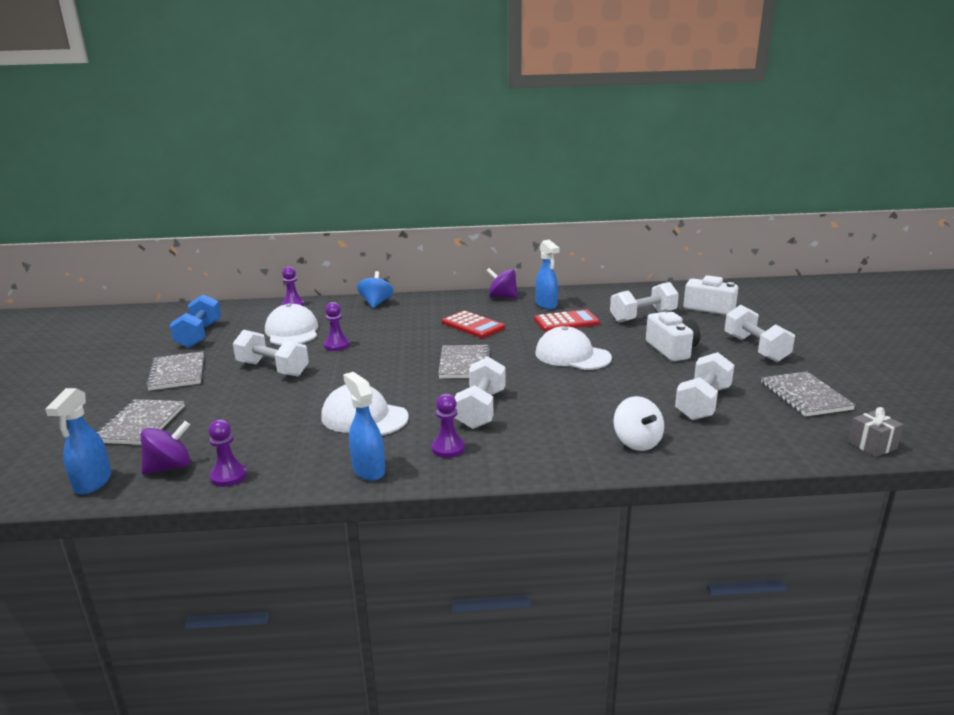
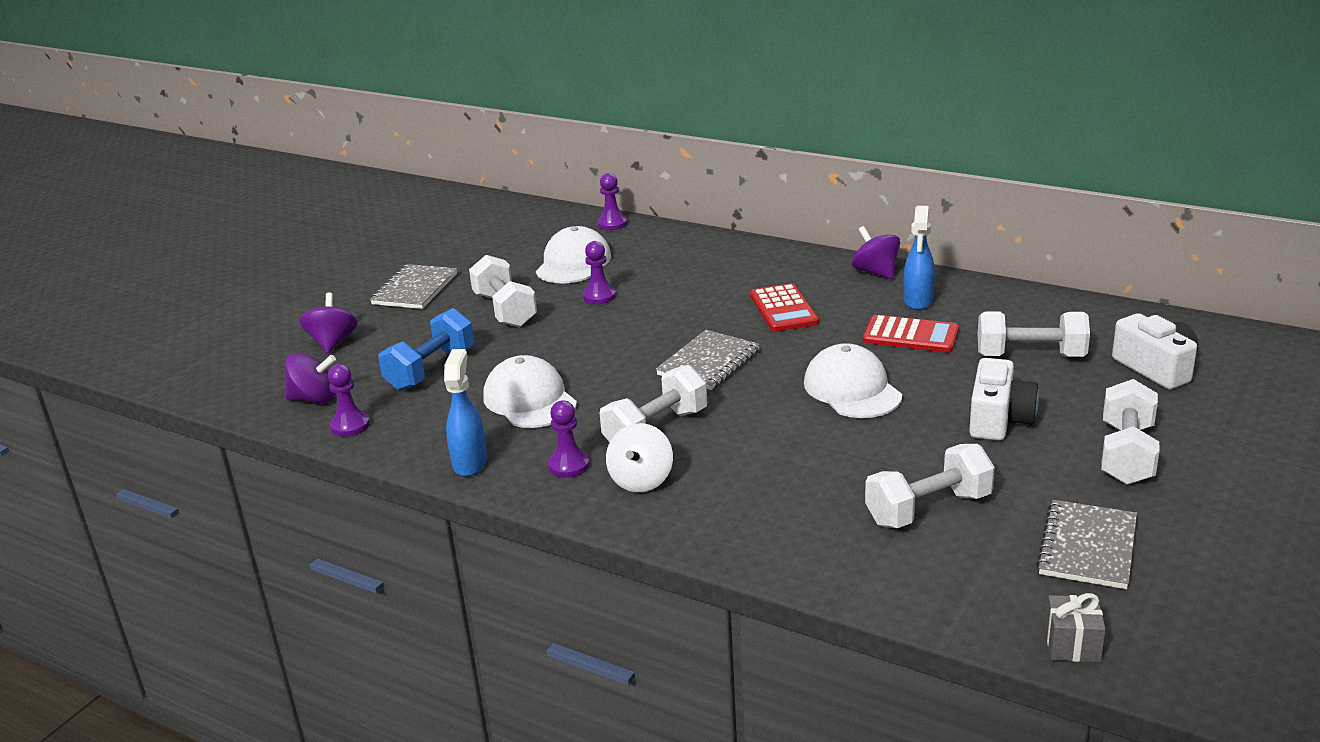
camera: 35 degrees right, 5 degrees up
(92, 483) = (245, 395): blue spray bottle -> none
(140, 424) = (332, 343): grey notebook -> purple spinning top
(199, 335) = (478, 244): blue dumbbell -> blue dumbbell (430, 369)
(376, 303) = (707, 244): blue spinning top -> none
(637, 442) = (775, 530): white spinning top -> white spinning top (641, 480)

